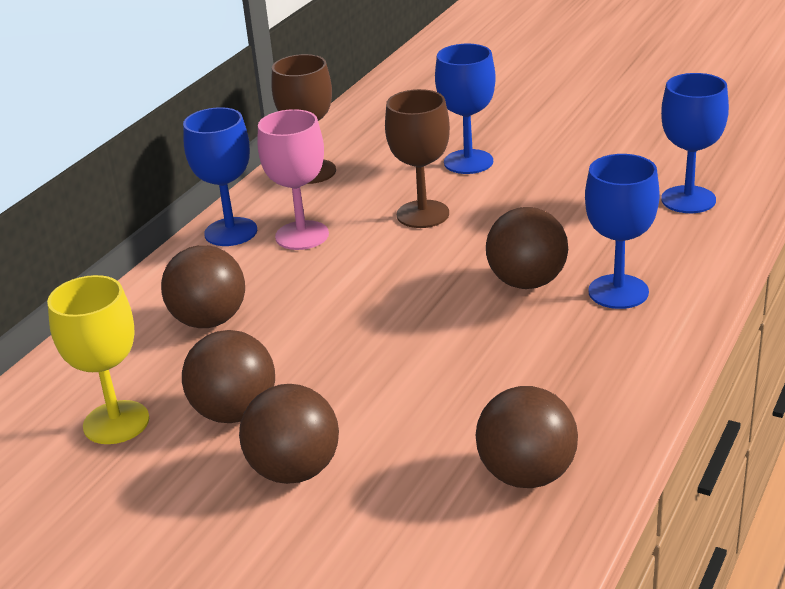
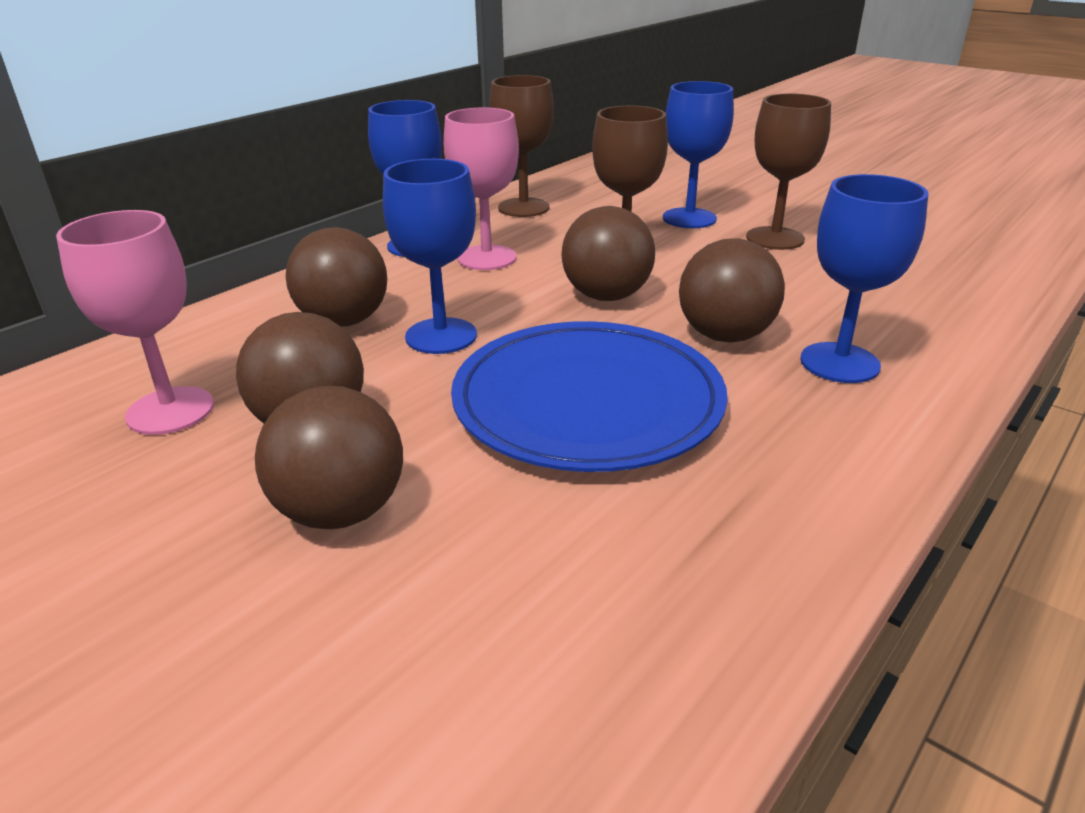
camera: 10 degrees right, 0 degrees up
(116, 422) = (170, 411): yellow goblet -> pink goblet
(438, 358) = (587, 402): none -> blue plate
(527, 475) = (661, 583): brown ball -> brown ball (606, 296)
(548, 174) = (775, 238): none -> brown goblet
(688, 200) = (939, 281): blue goblet -> blue goblet (441, 336)

